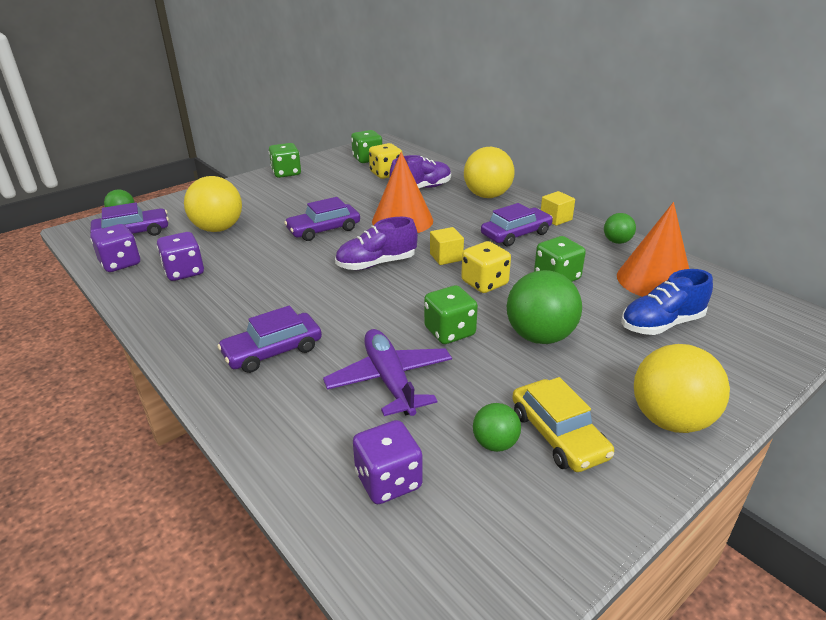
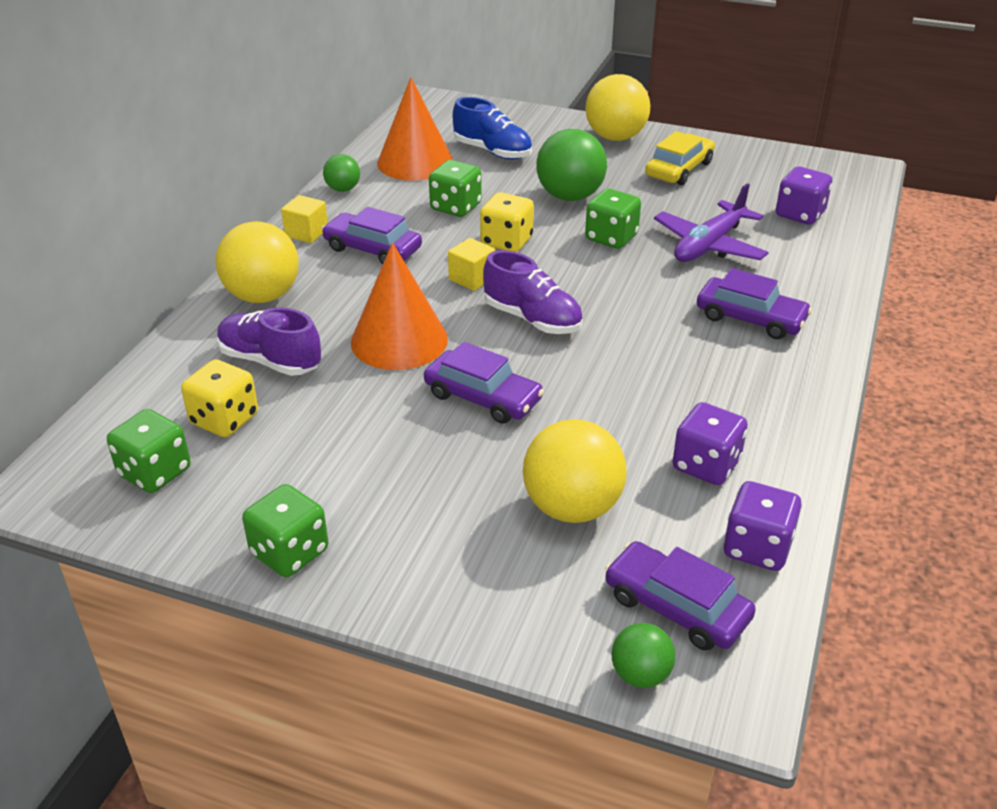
camera: 120 degrees left, 5 degrees up
(495, 444) = (717, 188): green ball -> none

